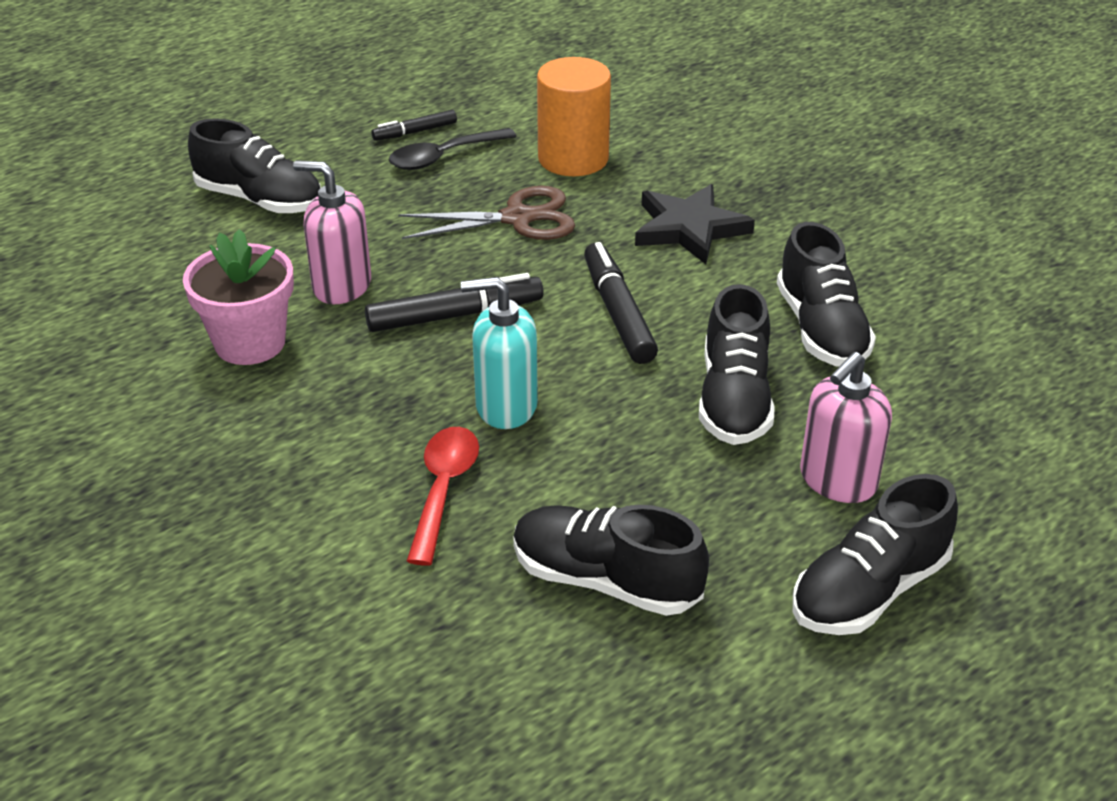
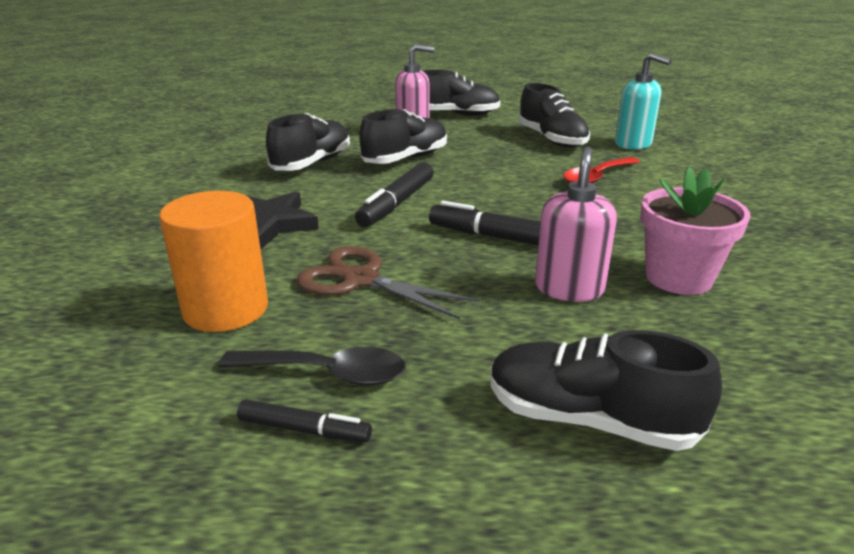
camera: 140 degrees left, 10 degrees down
(260, 200) = (589, 419): black shoe -> black shoe turned 45 degrees counterclockwise
(341, 286) = (569, 288): pink soap dispenser -> pink soap dispenser turned 135 degrees counterclockwise
(505, 406) = (525, 191): turquoise soap dispenser -> turquoise soap dispenser (633, 144)

